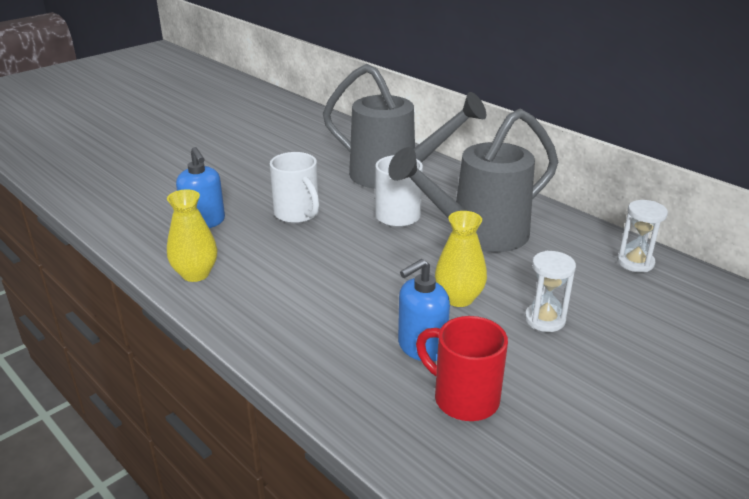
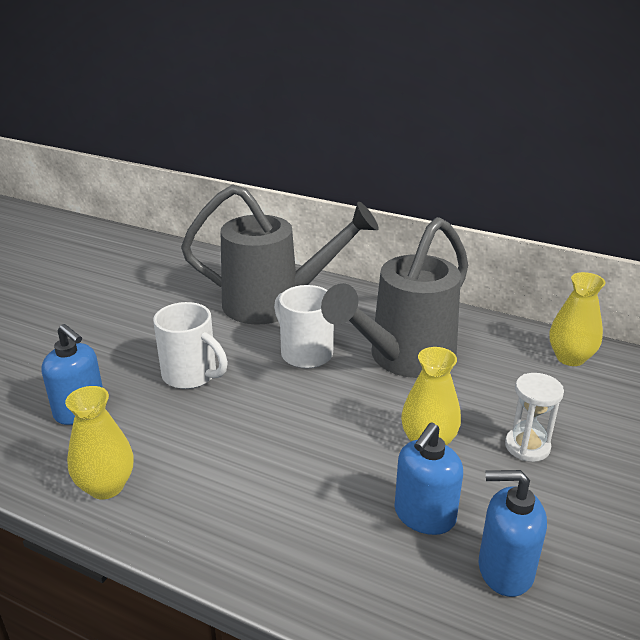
camera: 20 degrees left, 0 degrees up
(463, 398) = (504, 570): red mug -> blue soap dispenser
(635, 262) = (570, 358): white hourglass -> yellow vase

